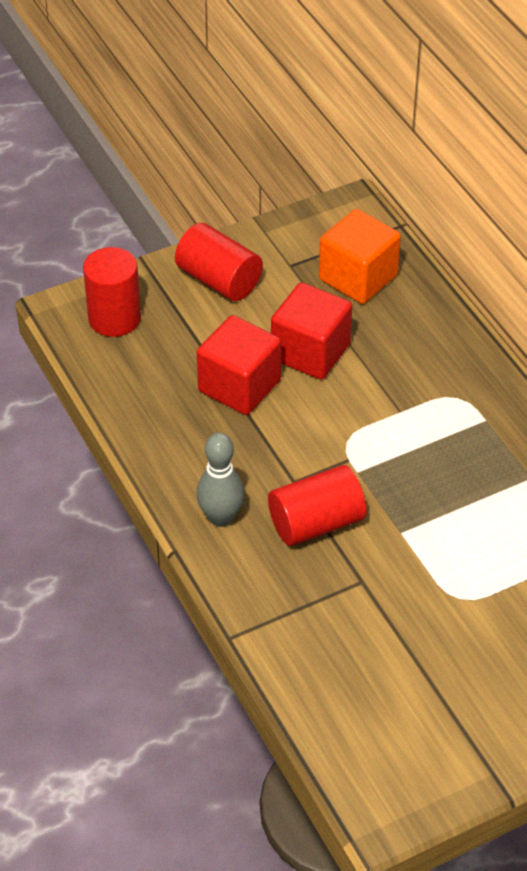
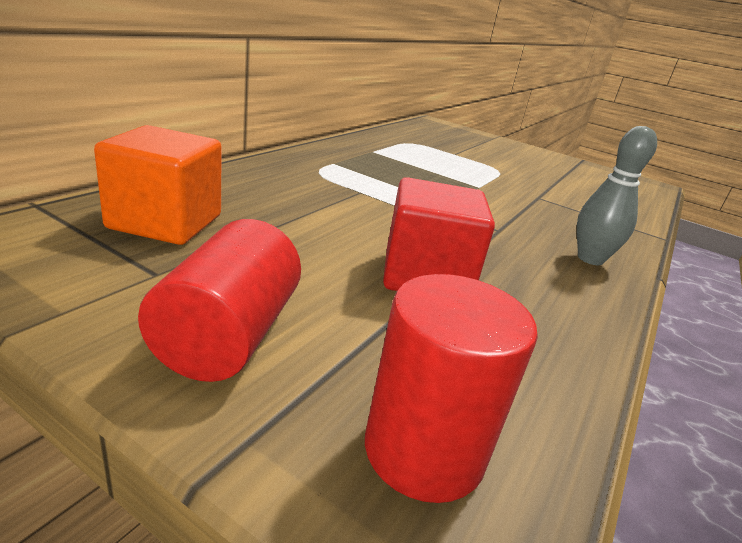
camera: 125 degrees left, 20 degrees down
(310, 352) = (325, 238): red cube -> none
(316, 523) = (522, 216): red cylinder -> none

